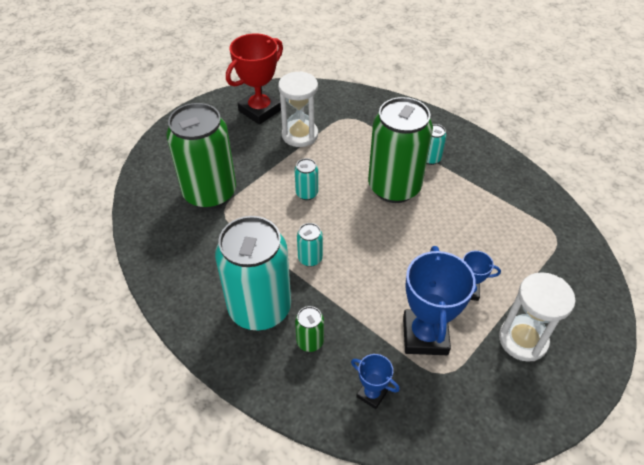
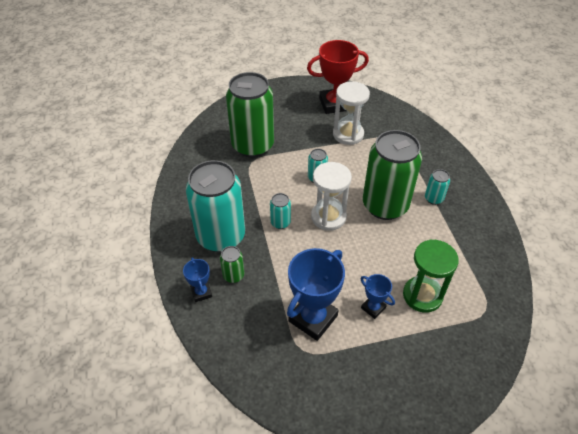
camera: 35 degrees right, 0 degrees up
(372, 394) = (243, 332): blue trophy -> blue trophy (201, 292)
(498, 254) = (422, 295): none -> green hourglass
(523, 340) = (383, 366): white hourglass -> white hourglass (328, 217)

